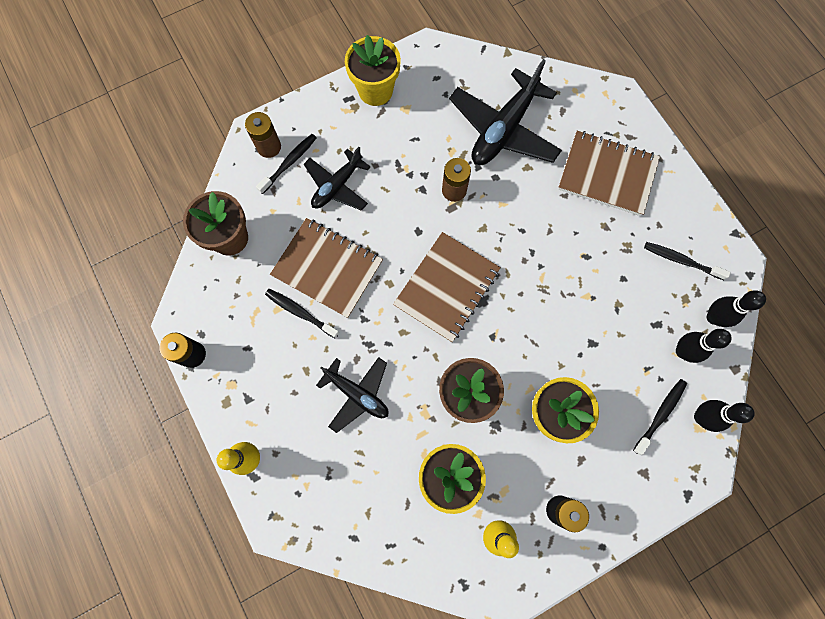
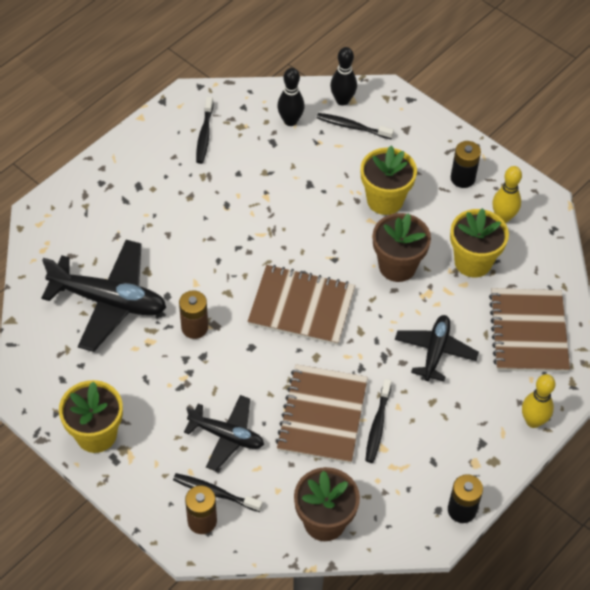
camera: 110 degrees left, 20 degrees down
(607, 174) = (133, 205): brown notebook -> brown notebook (528, 332)
(713, 317) = (250, 105): black bowling pin -> none

